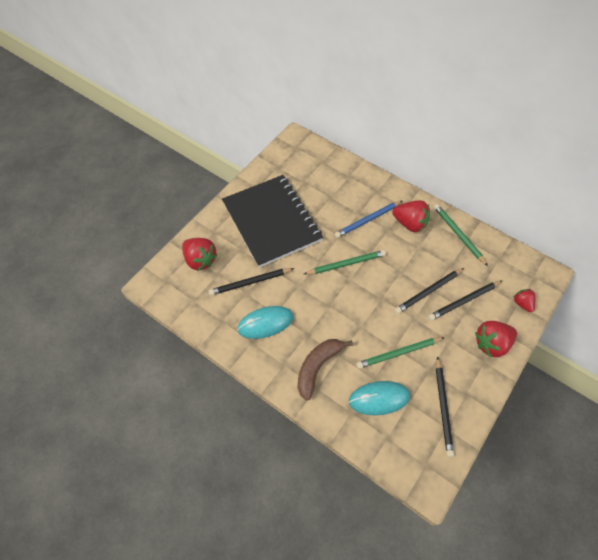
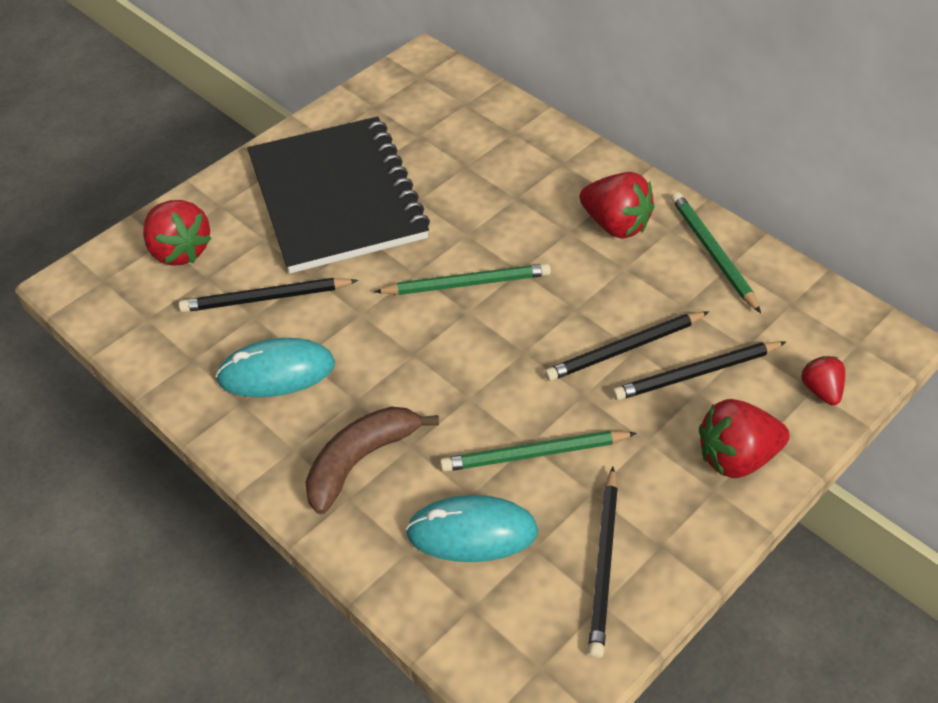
camera: 10 degrees right, 10 degrees down
(368, 220) = (530, 211): blue pencil -> none

